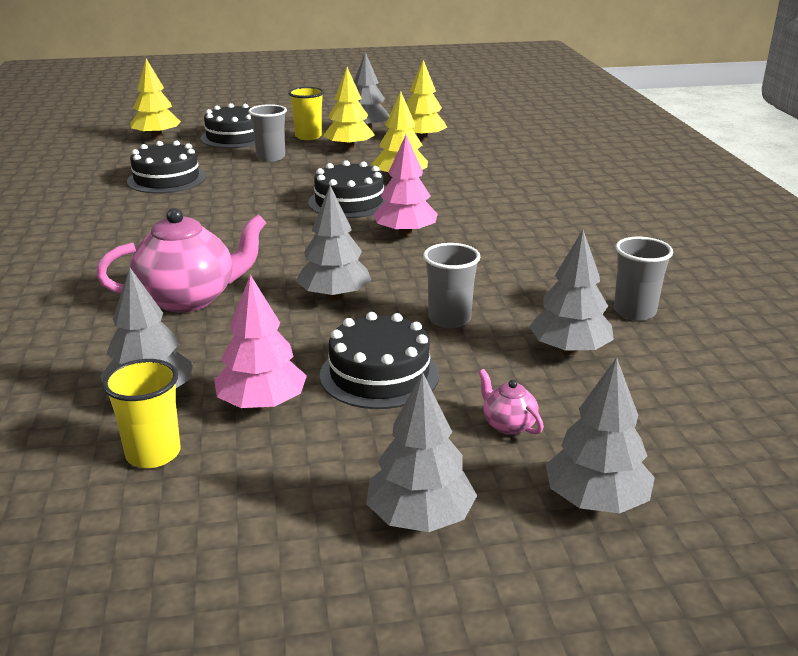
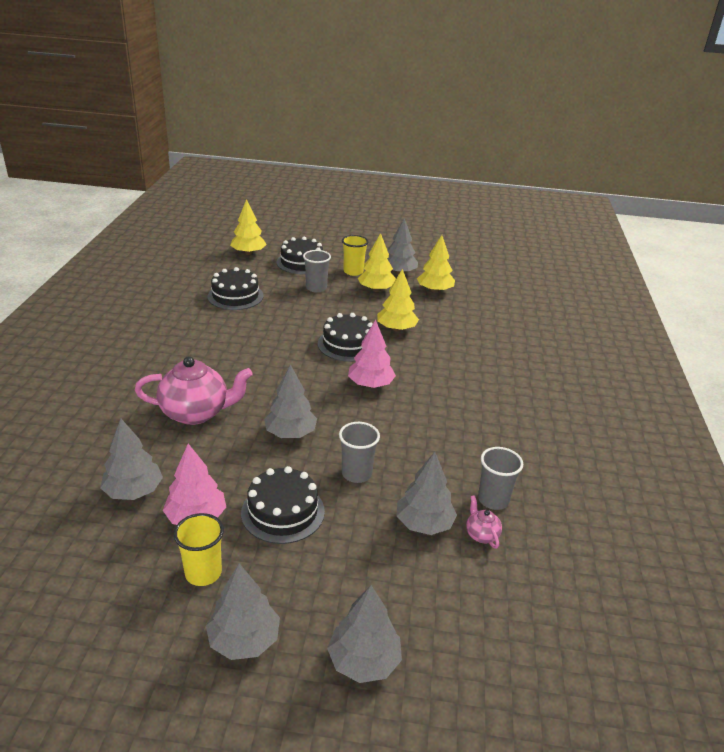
camera: 15 degrees right, 5 degrees up
(153, 454) = (112, 540): yellow cup -> yellow cup (203, 573)
(508, 425) = (343, 579): pink teapot -> pink teapot (481, 534)

